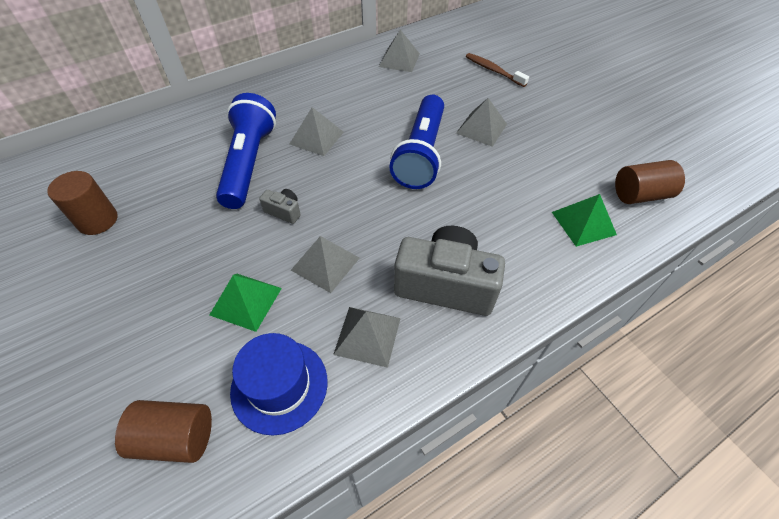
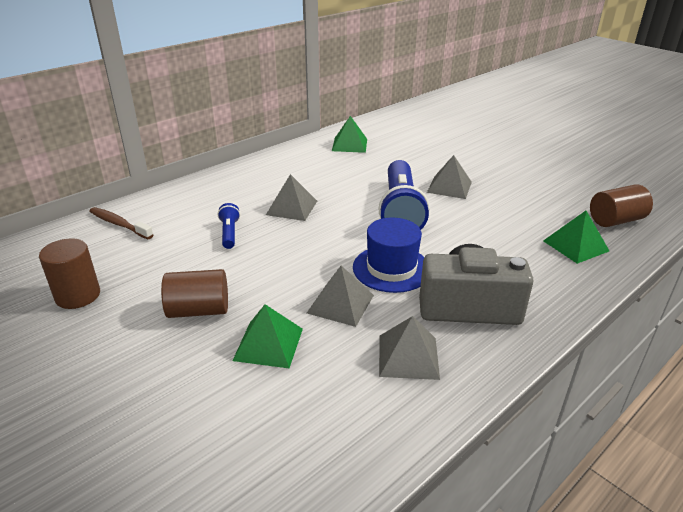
camera: 10 degrees left, 20 degrees down
(176, 437) = (234, 474): brown cylinder -> brown cylinder (199, 310)
(249, 163) = (229, 233): blue flashlight -> blue flashlight, size x0.45
(279, 385) = (332, 411): blue hat -> blue hat (391, 268)
(284, 211) = (281, 267): grey camera -> none
(399, 60) = (349, 145): grey pyramid -> green pyramid
(493, 70) = (441, 145): brown toothbrush -> brown toothbrush (119, 224)

